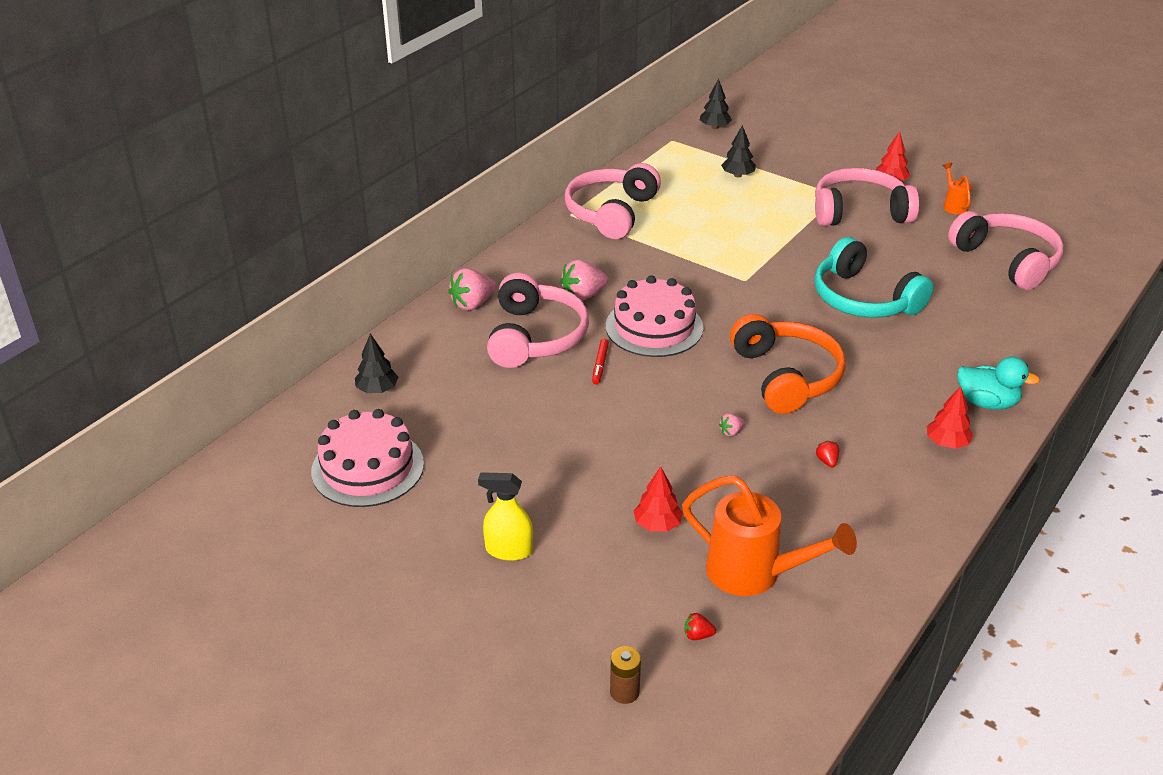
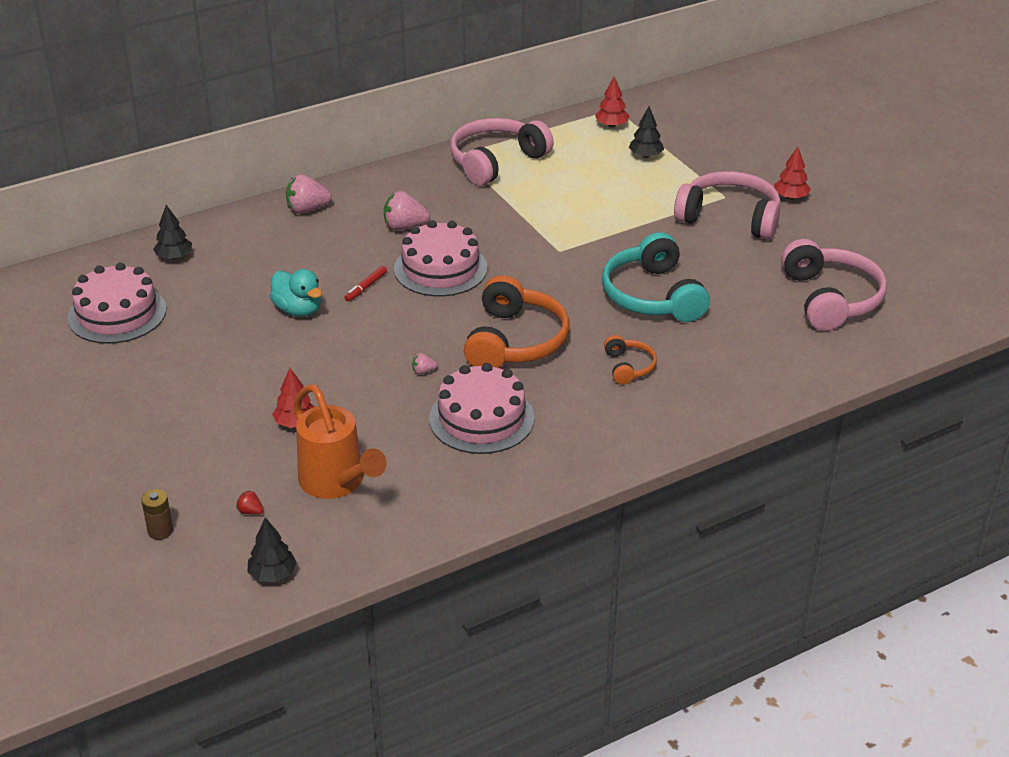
camera: 25 degrees right, 0 degrees up
(508, 550) = (166, 405): yellow spray bottle -> none
(535, 337) = (334, 249): pink headphones -> none
(714, 127) = (668, 106): black tree -> black tree (272, 574)
(827, 461) = (481, 418): red strawberry -> pink cake
(906, 370) = (628, 367): none -> orange headphones
(947, 443) = (602, 436): red tree -> red tree (611, 125)
(953, 205) = (831, 235): orange watering can -> none
(987, 403) = (675, 415): turquoise duck -> turquoise duck (298, 310)

